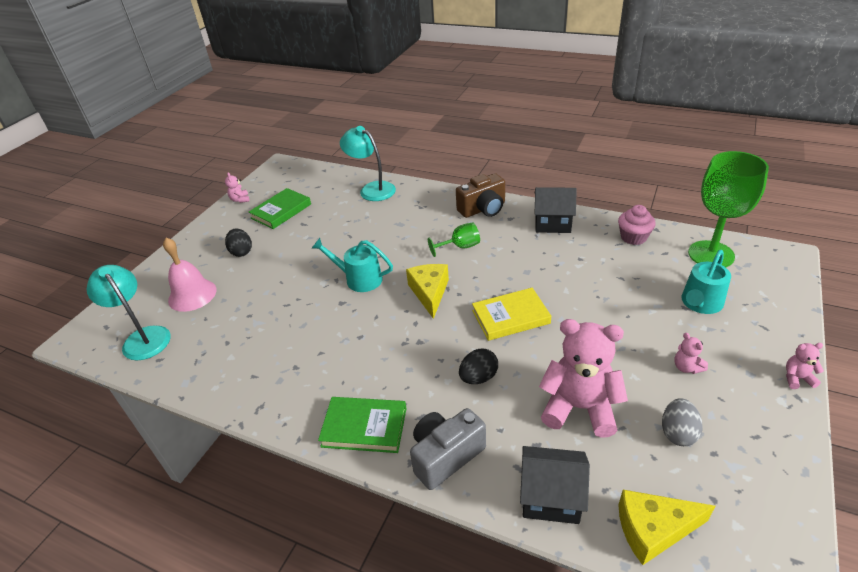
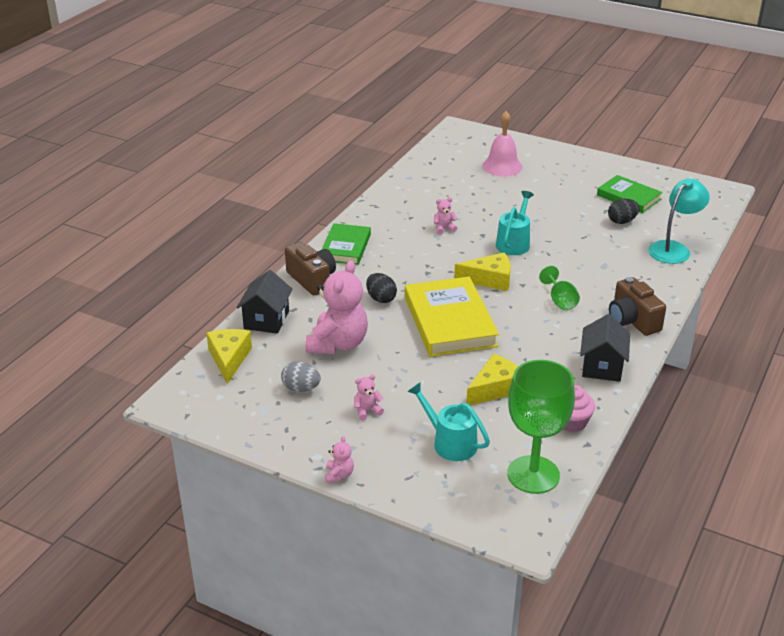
camera: 90 degrees right, 5 degrees down
(143, 337) = (454, 153): turquoise lamp -> none
(240, 200) = (650, 173): pink teddy bear -> pink teddy bear (444, 228)
(241, 252) = (560, 182): black egg -> black egg (622, 221)
(445, 456) = (312, 280): grey camera -> brown camera
(510, 317) = (449, 321): yellow book -> yellow book, size x1.62
(608, 280) = (495, 388): none -> yellow cheese

